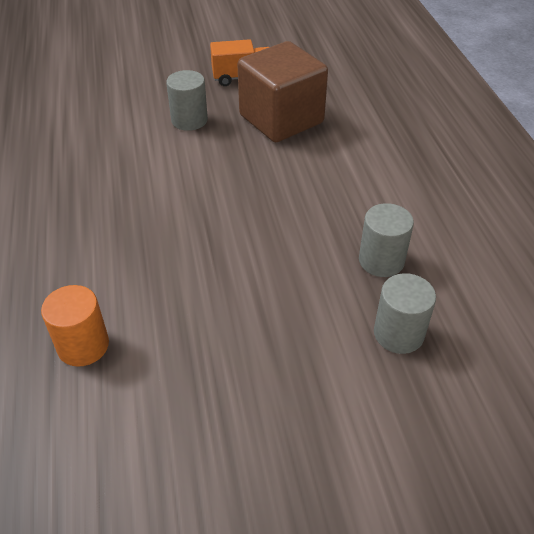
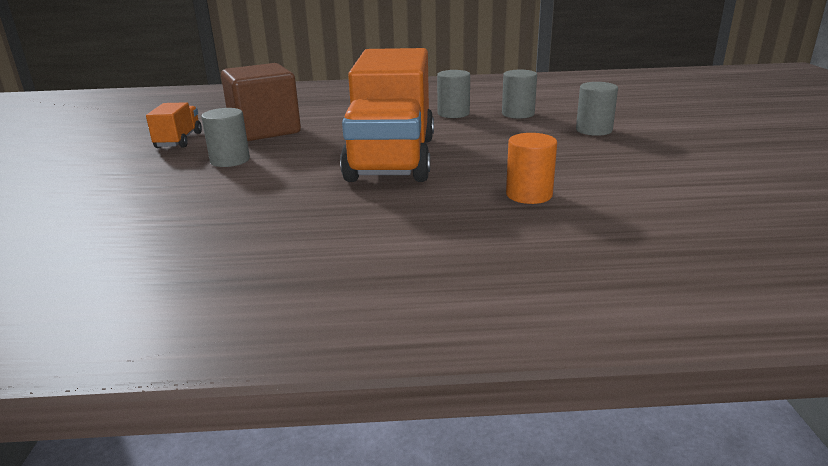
camera: 80 degrees left, 20 degrees down
(198, 224) = (392, 158): none -> orange truck
(332, 430) = (594, 130): none -> grey cylinder

